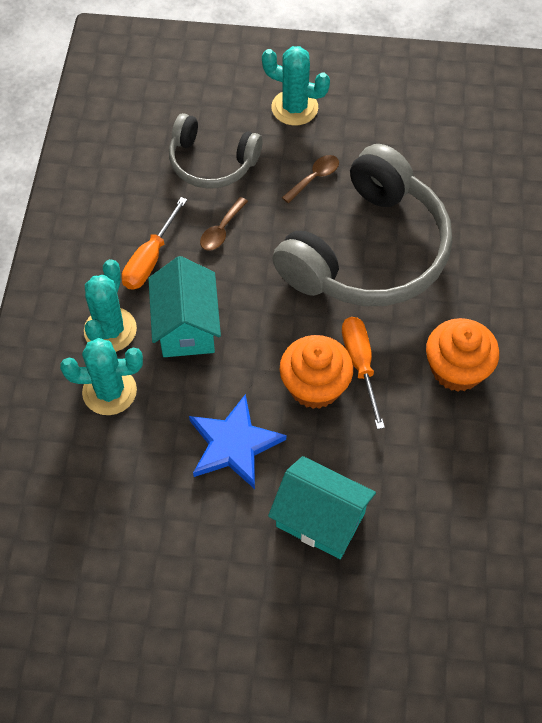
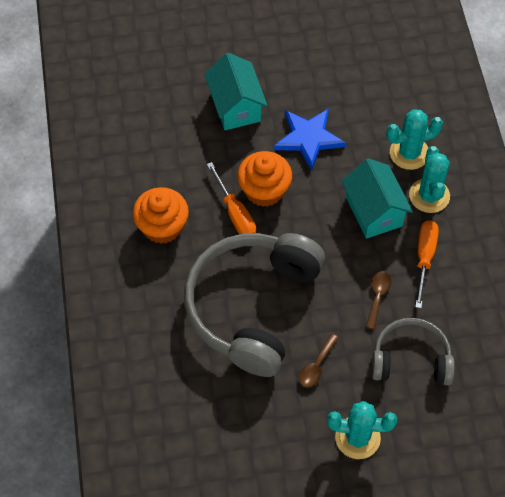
camera: 165 degrees right, 0 degrees up
(320, 519) = (235, 106): turquoise house -> turquoise house turned 60 degrees clockwise

